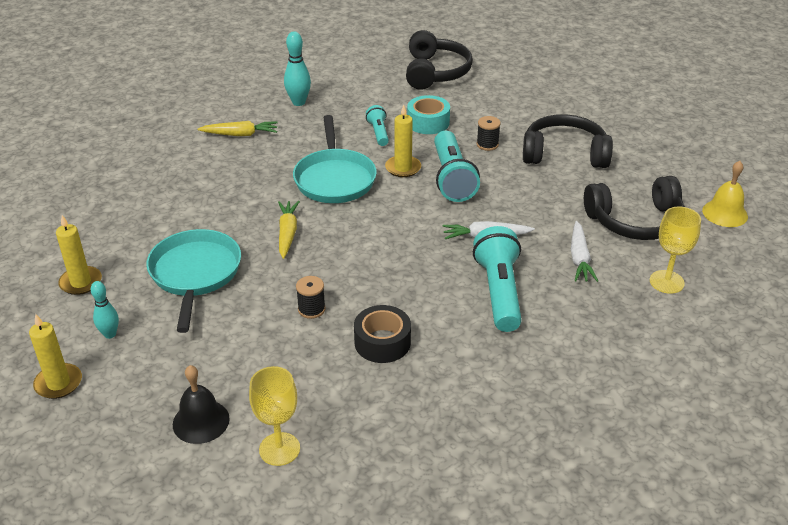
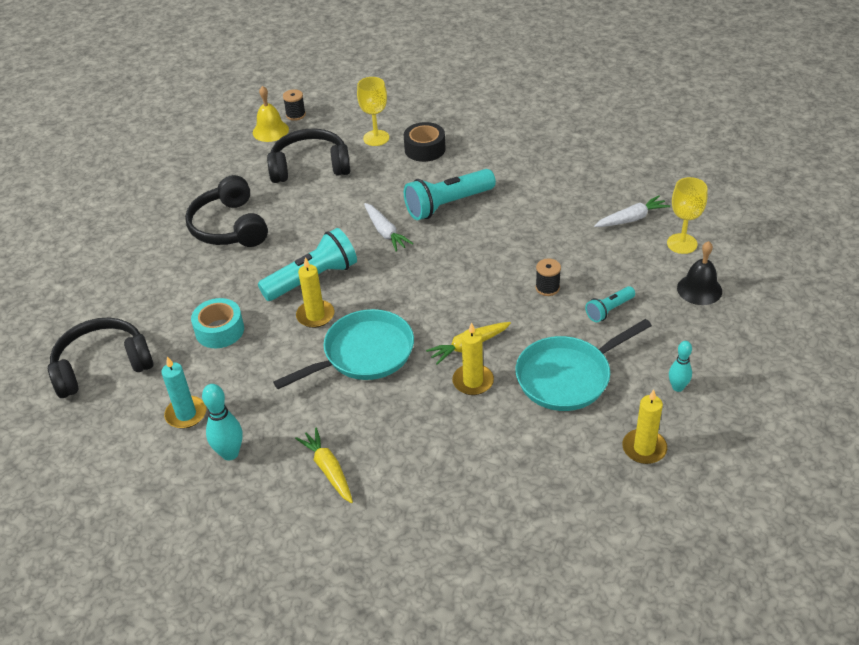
camera: 115 degrees left, 5 degrees up
(58, 383) = (748, 385): yellow candle -> yellow candle (473, 381)
(353, 94) = (186, 414): none -> turquoise candle
(378, 133) = (260, 358): turquoise flashlight -> turquoise flashlight (609, 310)
(382, 342) = (548, 239): black tape -> black tape (425, 149)
(487, 144) = (240, 276): black spool -> black spool (295, 115)
(579, 258) = (378, 180): white carrot -> white carrot (631, 219)
(635, 221) = (310, 167): black headphones -> black headphones turned 60 degrees counterclockwise

